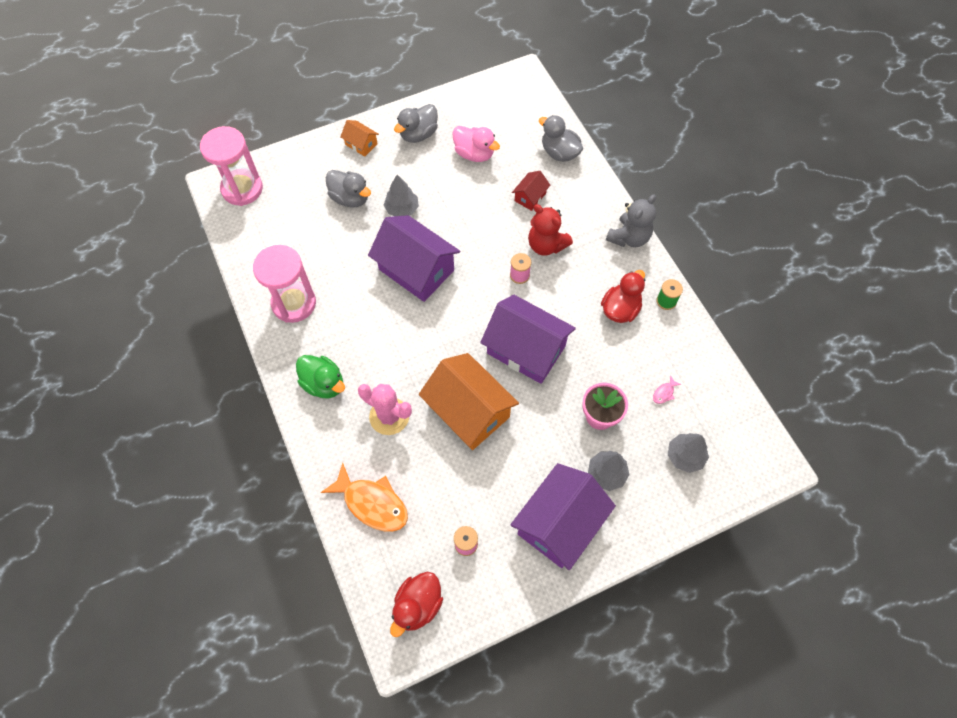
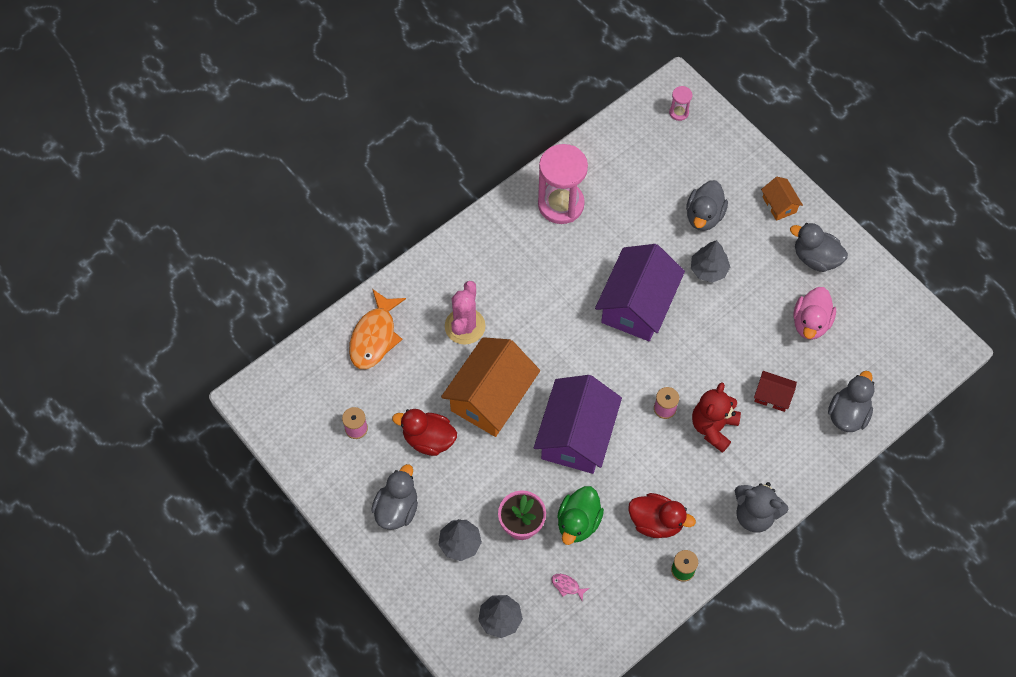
camera: 75 degrees right, 0 degrees up
(242, 189) = (679, 112): pink hourglass -> pink hourglass, size x0.44
(324, 384) = (482, 258): green duck -> green duck (578, 522)
(361, 144) = (779, 205): orange house -> orange house turned 45 degrees counterclockwise
(418, 605) = (290, 402): red duck -> red duck (428, 439)
(559, 523) = (397, 509): purple house -> grey duck

